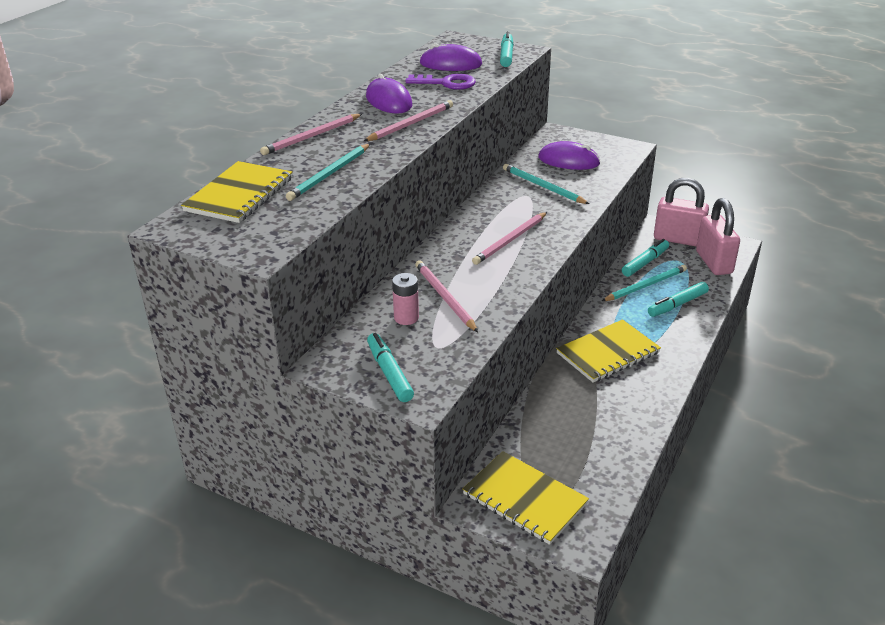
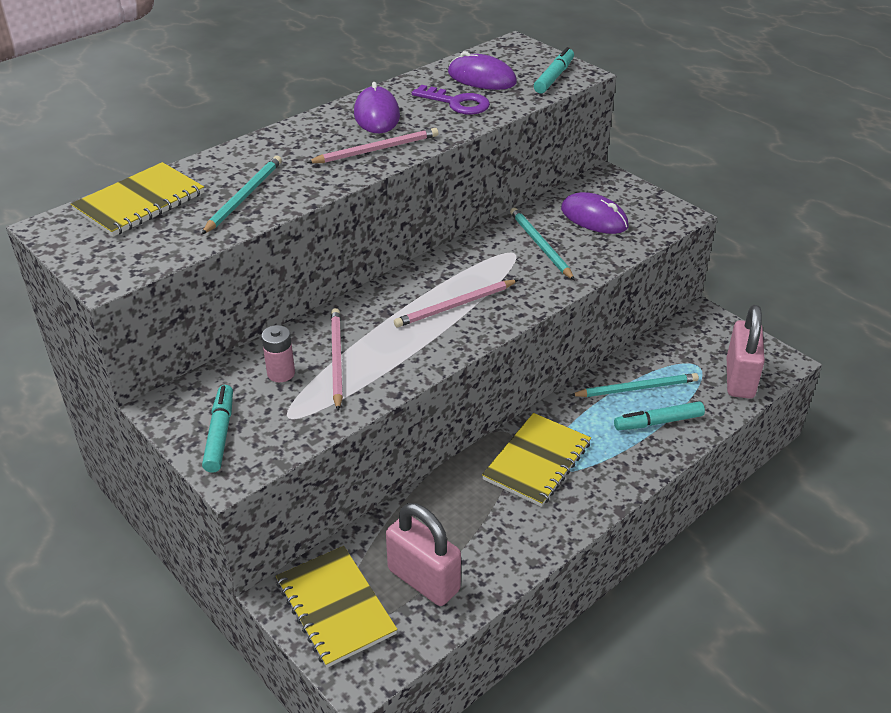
camera: 20 degrees right, 5 degrees up
(311, 137) = (263, 145): pink pencil -> none
(329, 174) = (244, 197): turquoise pencil -> turquoise pencil turned 150 degrees clockwise
(608, 353) = (537, 461): yellow notebook -> yellow notebook turned 45 degrees counterclockwise
(645, 263) = (655, 359): turquoise marker -> none
(678, 239) = (716, 338): pink padlock -> pink padlock (424, 580)

